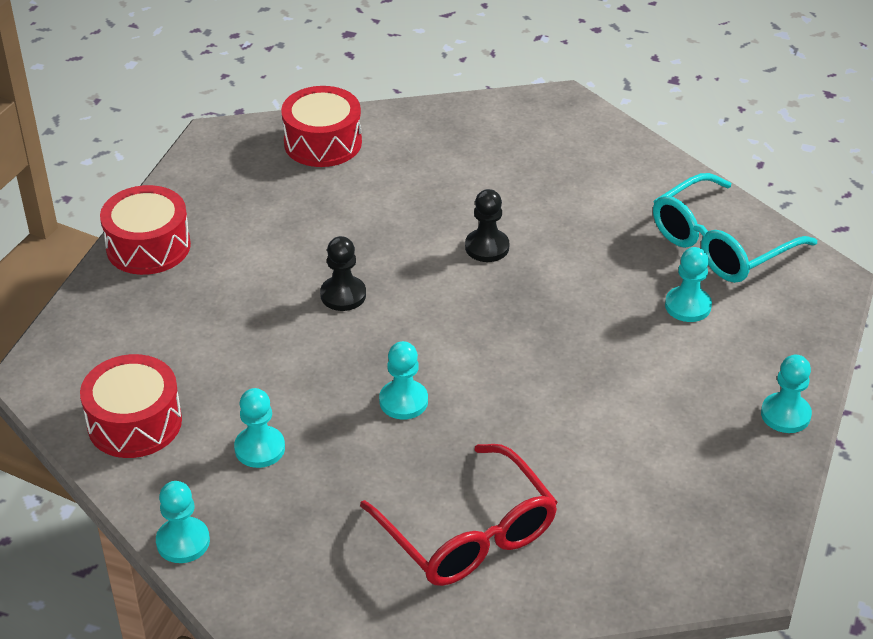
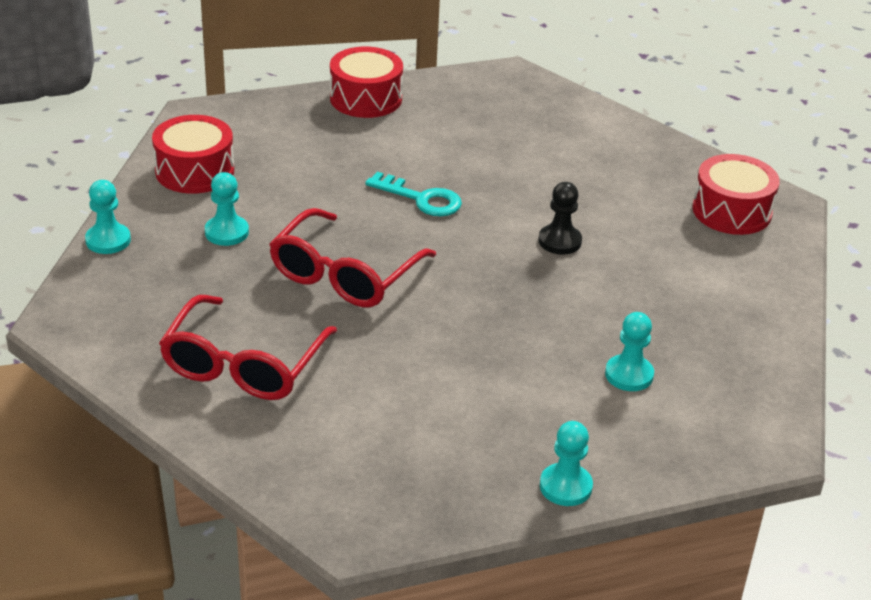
camera: 50 degrees right, 5 degrees down
(323, 142) = (570, 117): red drum -> red drum (731, 211)
(343, 295) = (421, 199): black pawn -> turquoise key
(403, 401) = (344, 275): turquoise pawn -> red glasses
(720, 245) = (730, 362): turquoise glasses -> none

